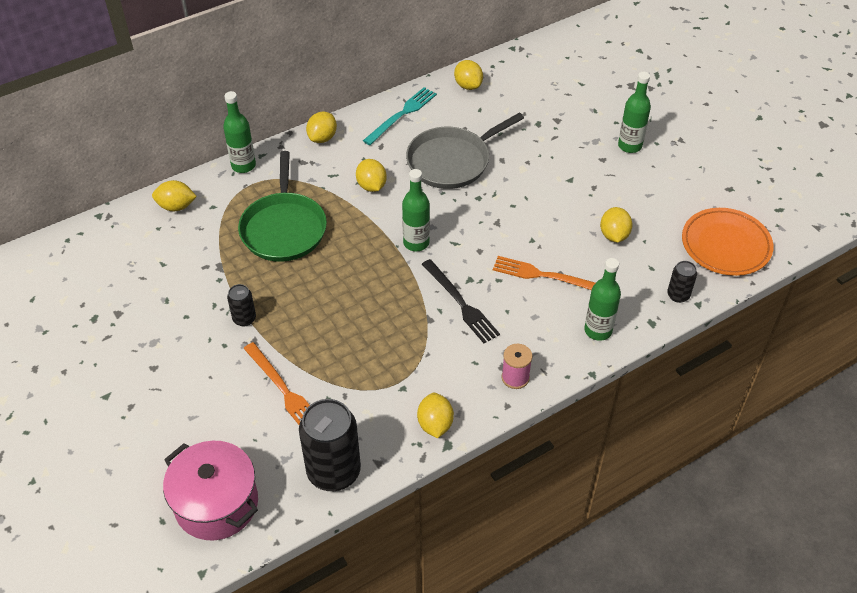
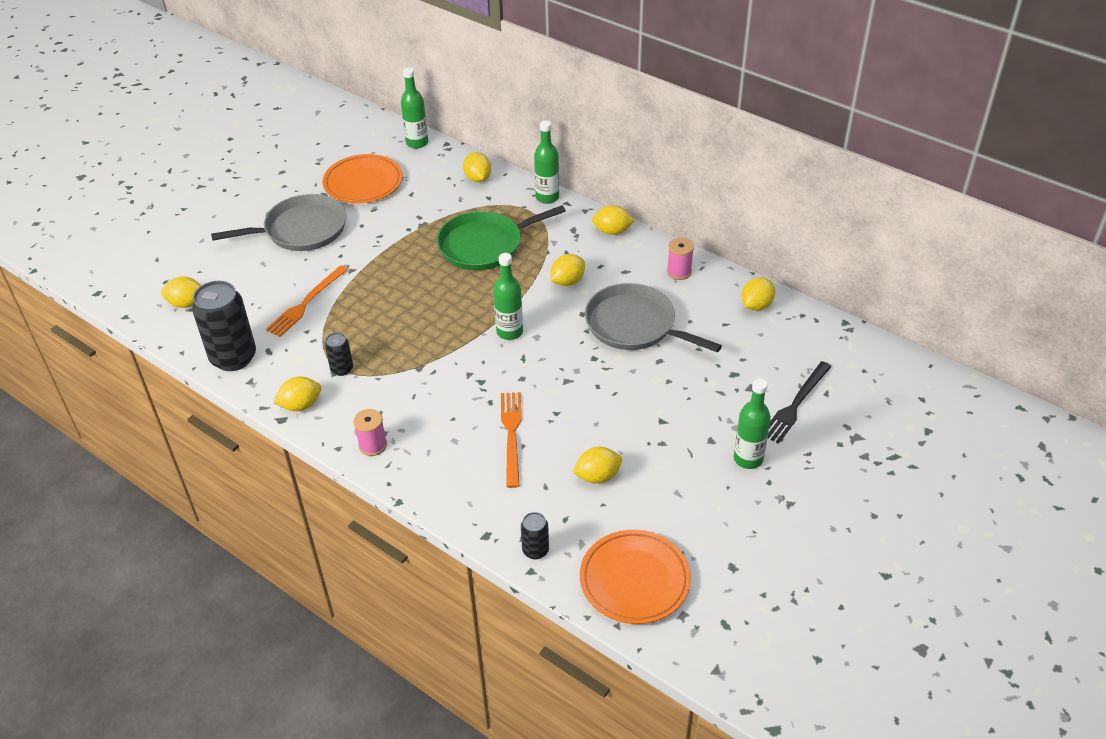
camera: 70 degrees right, 5 degrees down
(114, 299) = (363, 183): none -> orange plate
(157, 370) = (301, 230): none -> grey pan
(216, 503) = (187, 303): pink pot -> yellow lemon
(244, 319) = (372, 257): black can -> black can (342, 369)
(402, 114) = (679, 272): turquoise fork -> pink spool
(461, 303) = (448, 383): black fork -> black fork (796, 404)
(598, 330) = (456, 493): green bottle -> green bottle (417, 143)

